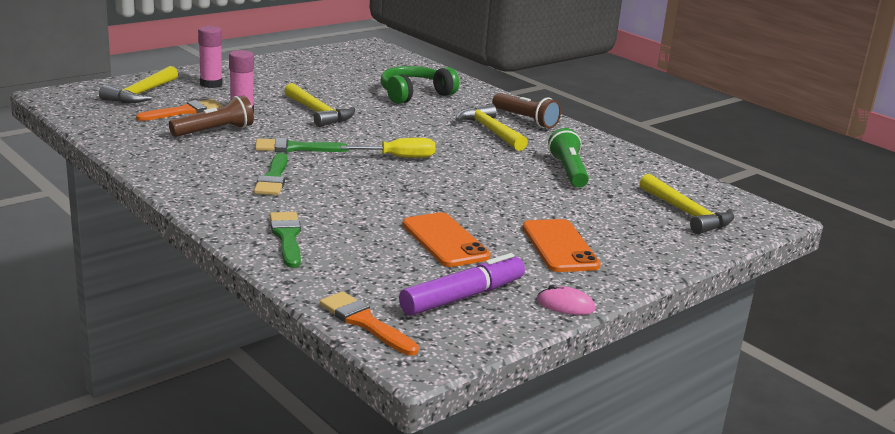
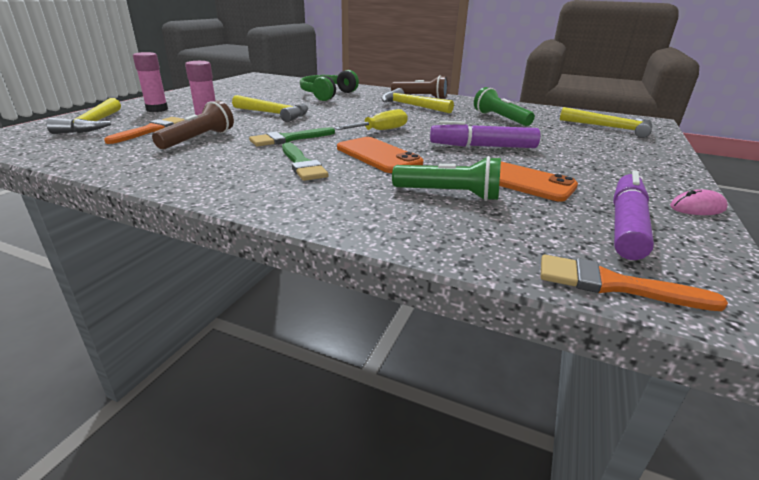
camera: 25 degrees left, 5 degrees up
(287, 237) = (391, 213): green brush -> none
(358, 235) = (449, 194): none -> green flashlight
(476, 200) = (483, 146): none -> purple marker
(560, 246) = (596, 164): orange phone -> orange phone (378, 155)

